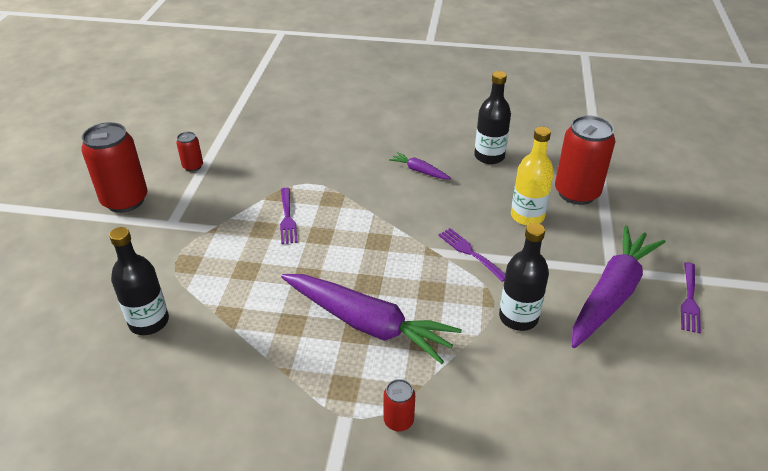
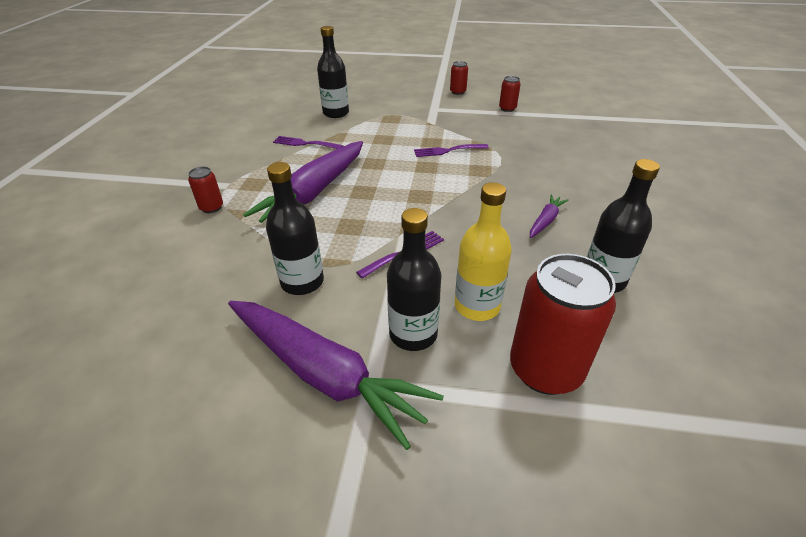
camera: 90 degrees right, 0 degrees up
(125, 200) = (458, 92): red can -> red can, size x0.48
(562, 249) = (413, 334): none -> black bottle
(689, 300) = (296, 477): purple fork -> purple fork (305, 143)

